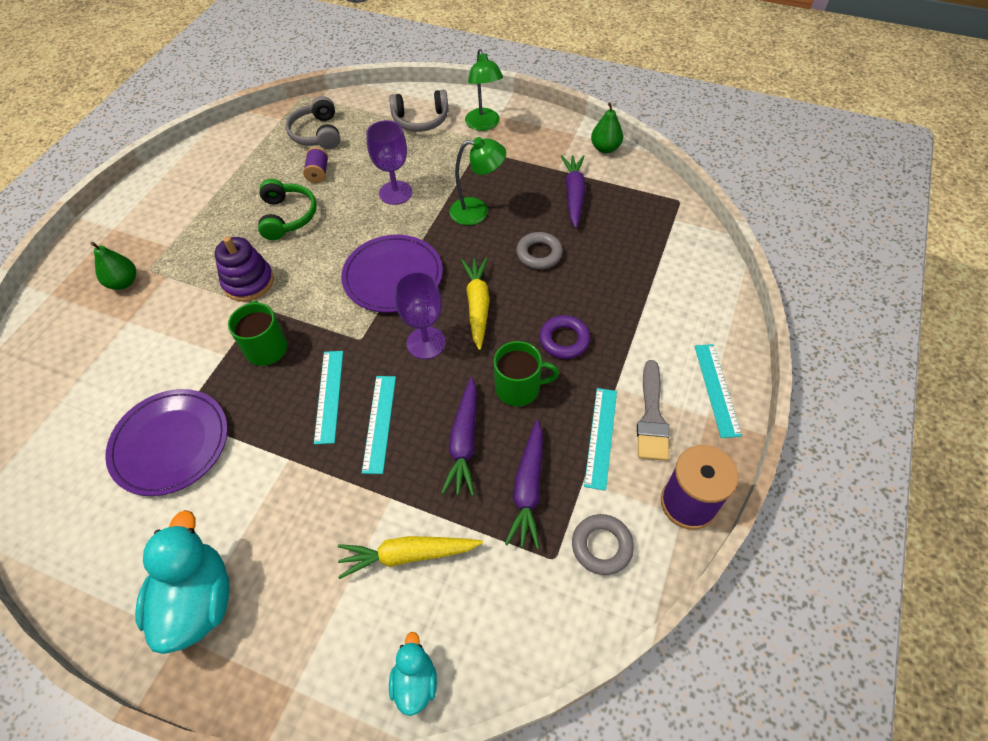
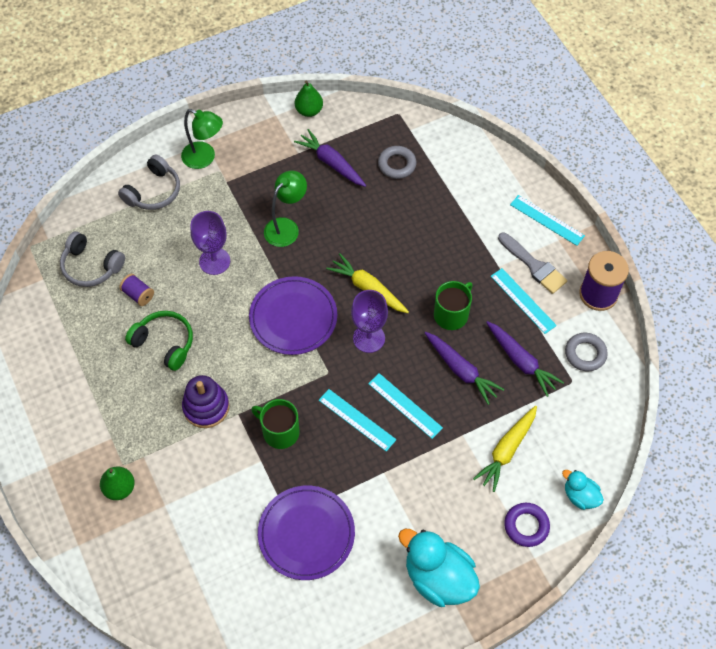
camera: 50 degrees left, 5 degrees up
(539, 254) = (361, 223): grey ring -> grey ring (397, 164)
(564, 340) = (441, 264): purple ring -> purple ring (526, 526)

